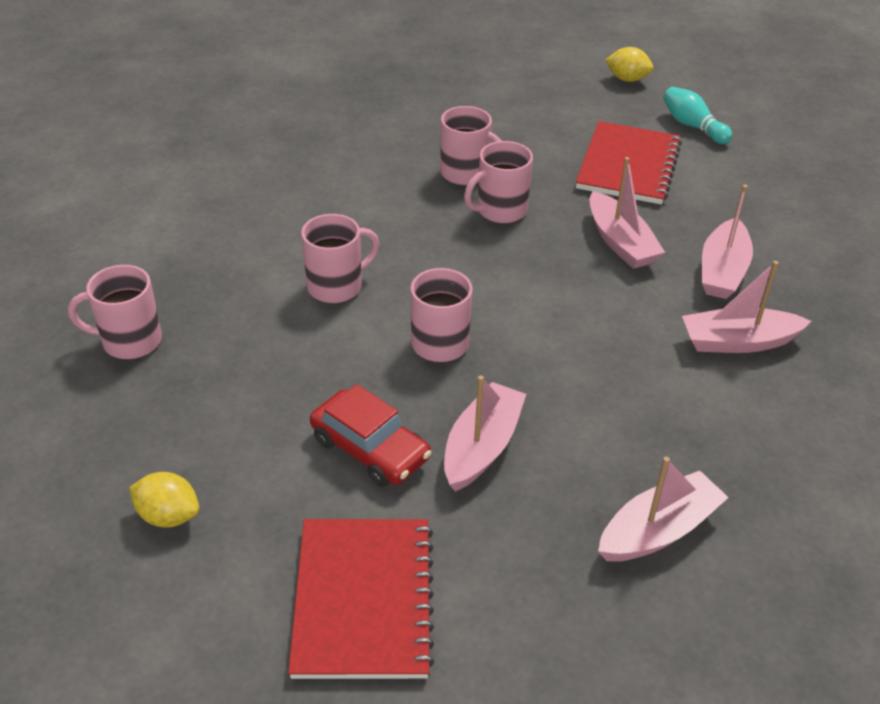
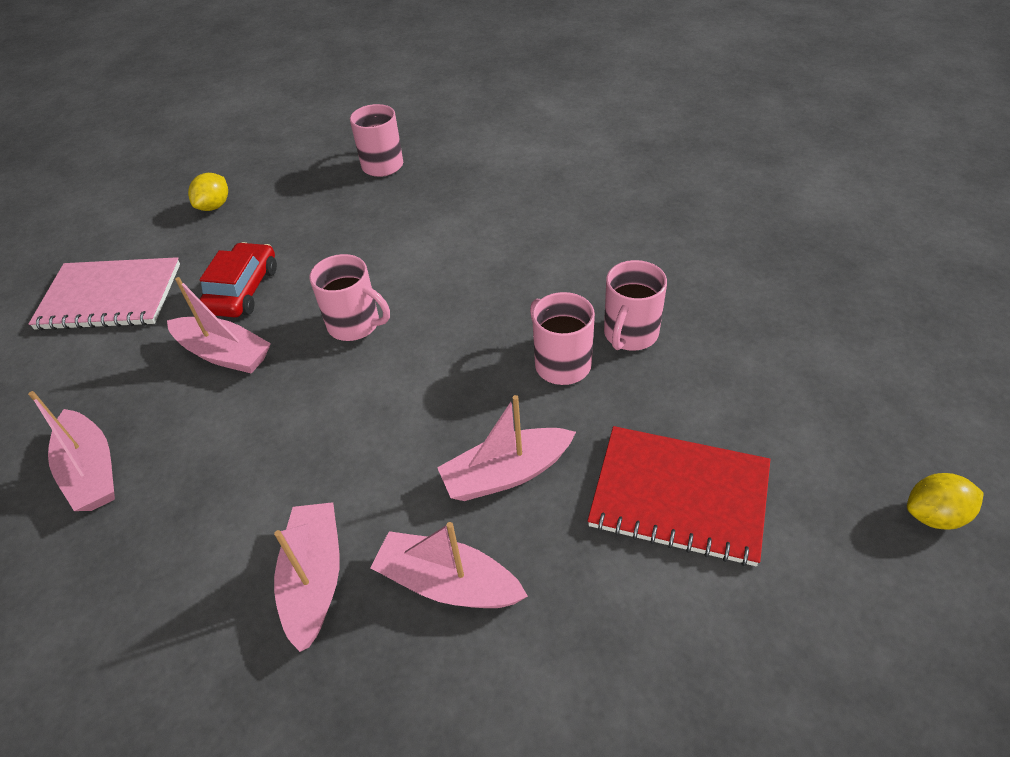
camera: 95 degrees right, 5 degrees up
(336, 286) = (438, 256): pink mug -> none
(363, 599) = (110, 296): red notebook -> pink notebook
(370, 449) = (243, 290): red car -> red car turned 150 degrees clockwise
(627, 79) = (934, 515): yellow lemon -> yellow lemon turned 60 degrees clockwise
(692, 126) = (815, 596): turquoise bowling pin -> none

